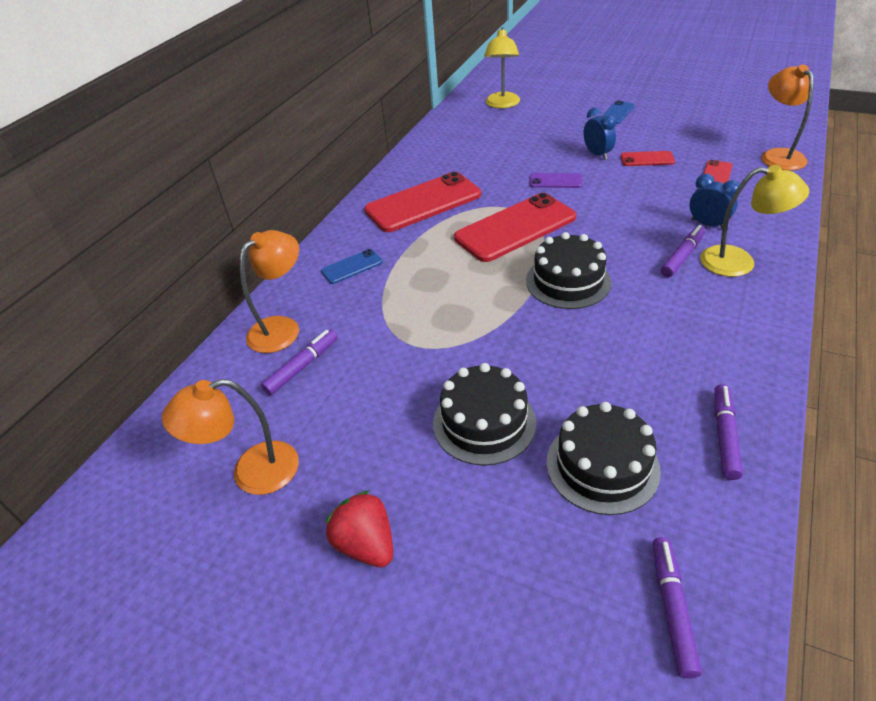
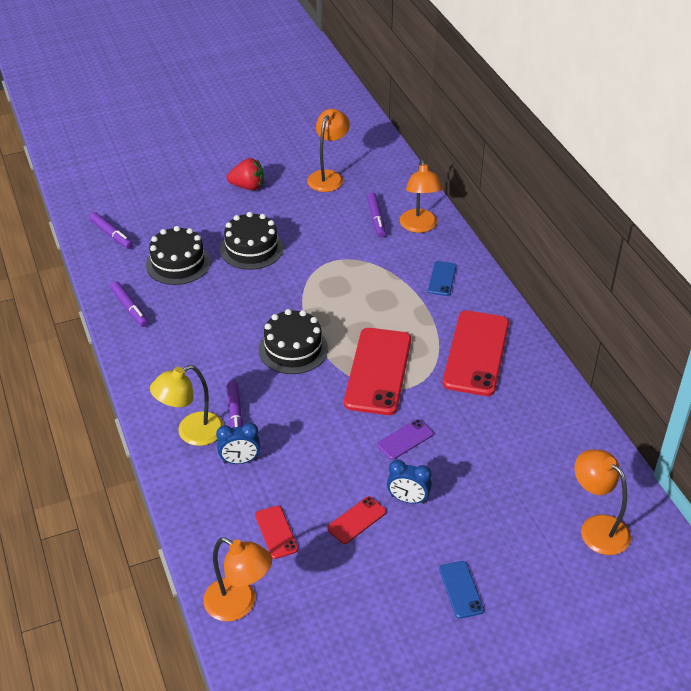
camera: 130 degrees right, 0 degrees up
(502, 104) = (597, 528): yellow lamp -> orange lamp

